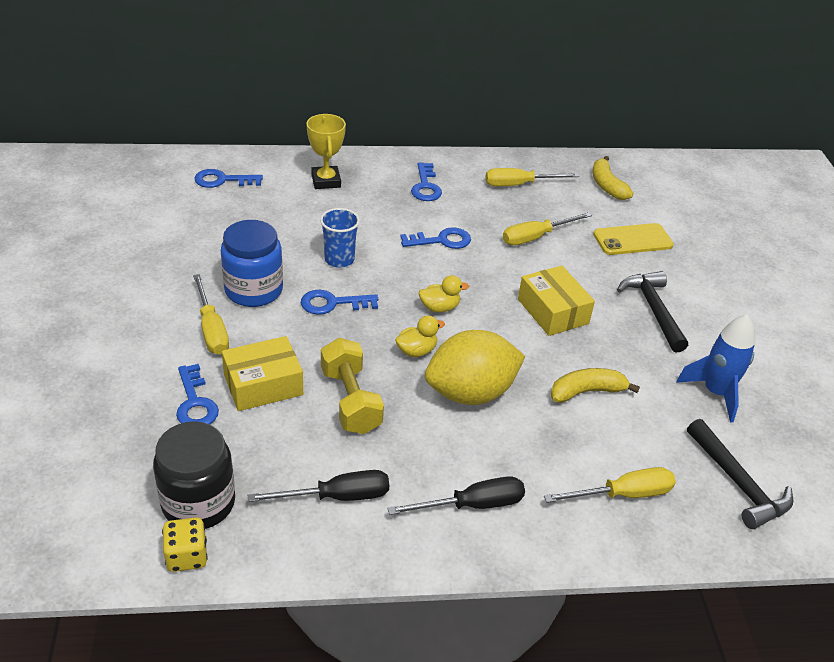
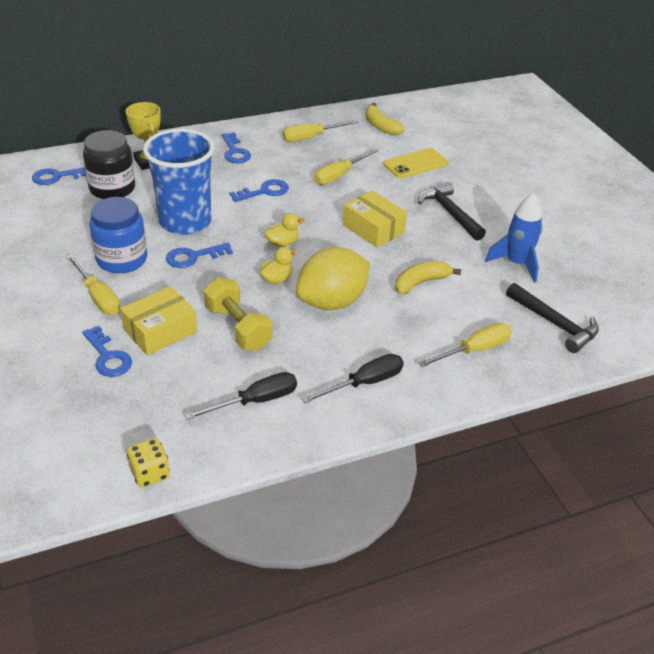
camera: 15 degrees left, 0 degrees up
(198, 503) = (143, 431): black jar -> black jar (112, 188)
(339, 259) = (185, 222): blue cup -> blue cup, size x2.00

